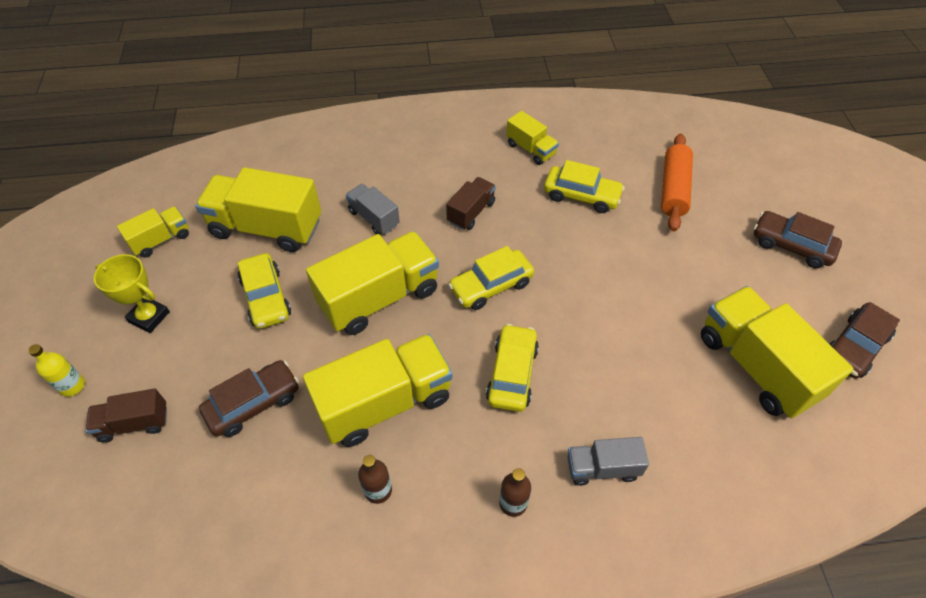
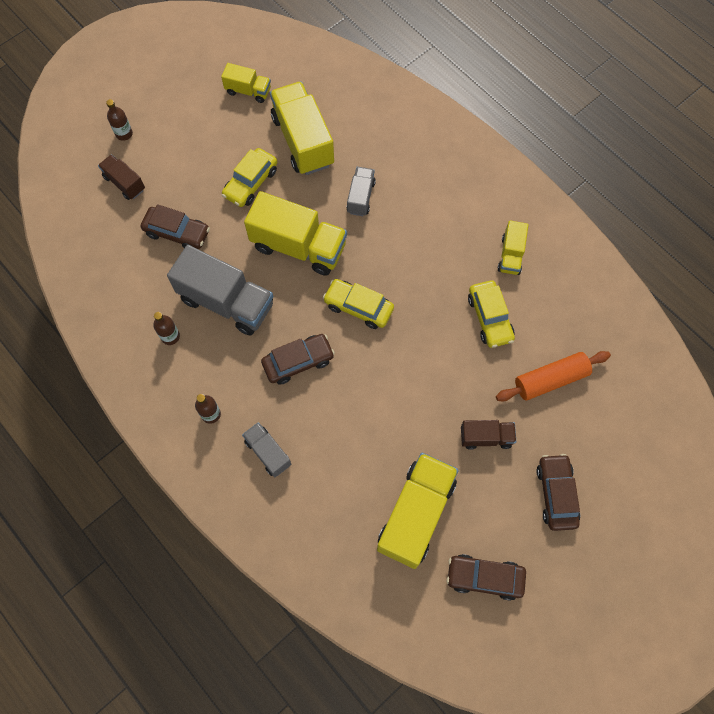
camera: 55 degrees right, 15 degrees up
(72, 386) = (124, 134): yellow bottle -> brown bottle
(149, 317) = (192, 132): yellow trophy -> none
(385, 403) = (226, 302): yellow truck -> grey truck
(471, 212) = (414, 254): brown truck -> brown truck (486, 437)
(512, 374) = (298, 362): yellow car -> brown car

